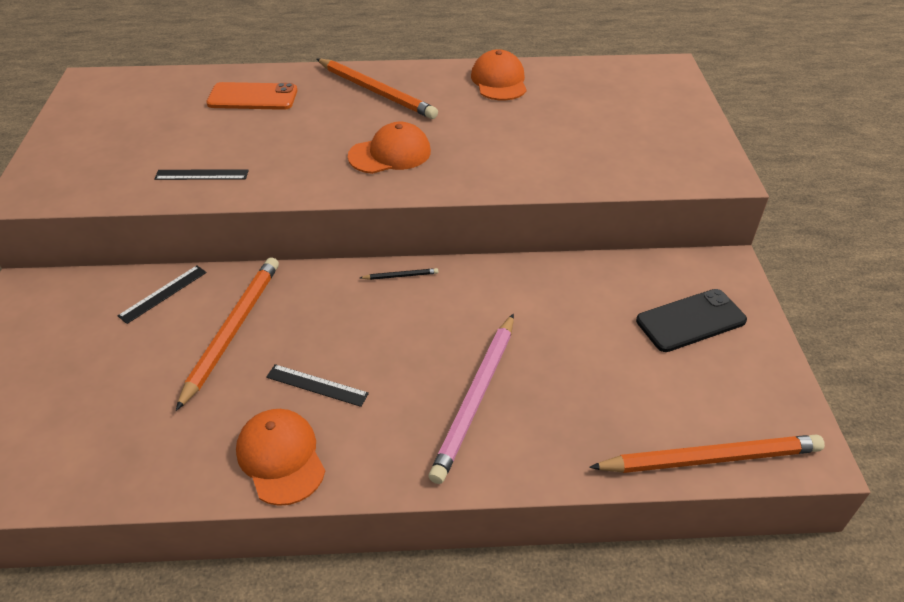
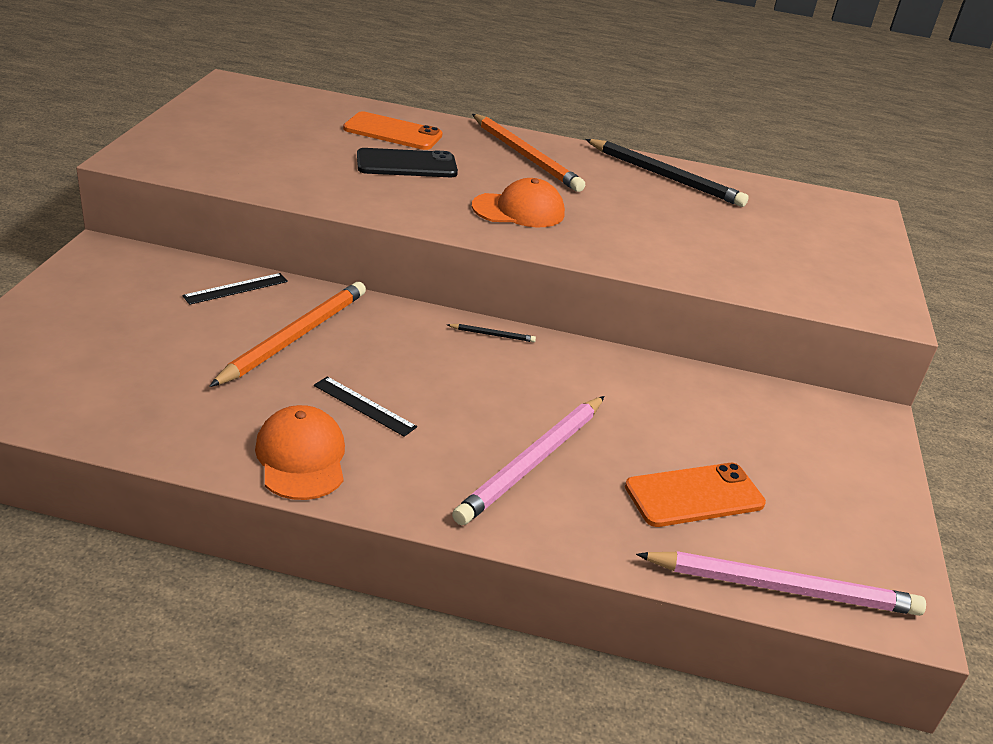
camera: 10 degrees right, 10 degrees down
(202, 174) = (314, 183): black ruler -> none
(499, 81) = (664, 176): orange cap -> black pencil
(614, 389) = (694, 495): none -> orange phone
(691, 321) = (809, 457): black phone -> black phone (406, 164)
(710, 459) = (782, 588): orange pencil -> pink pencil

